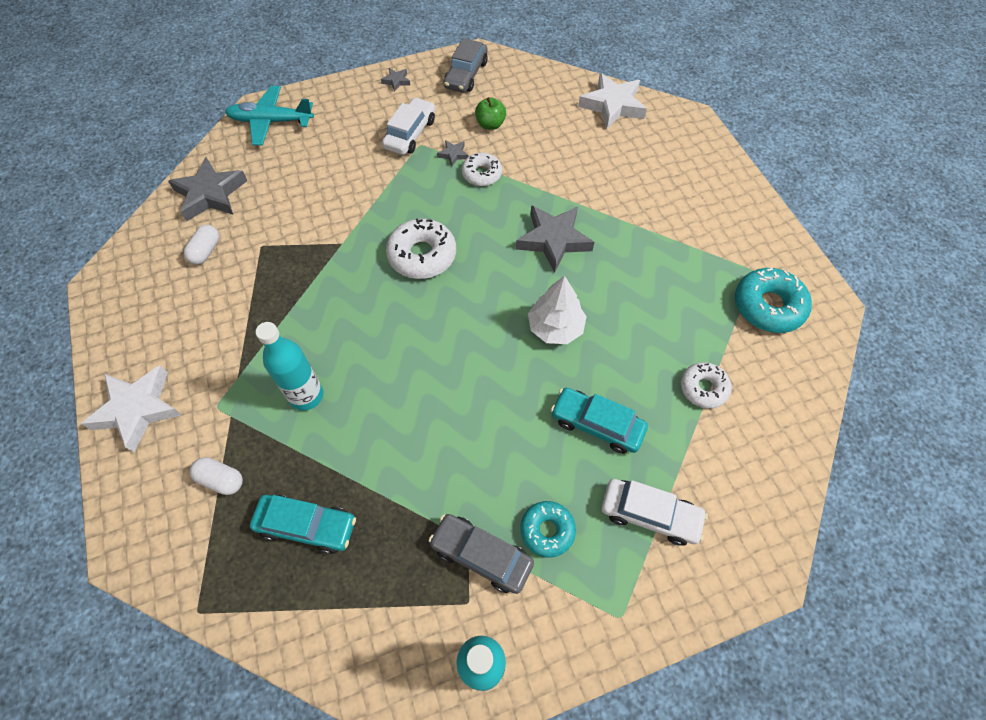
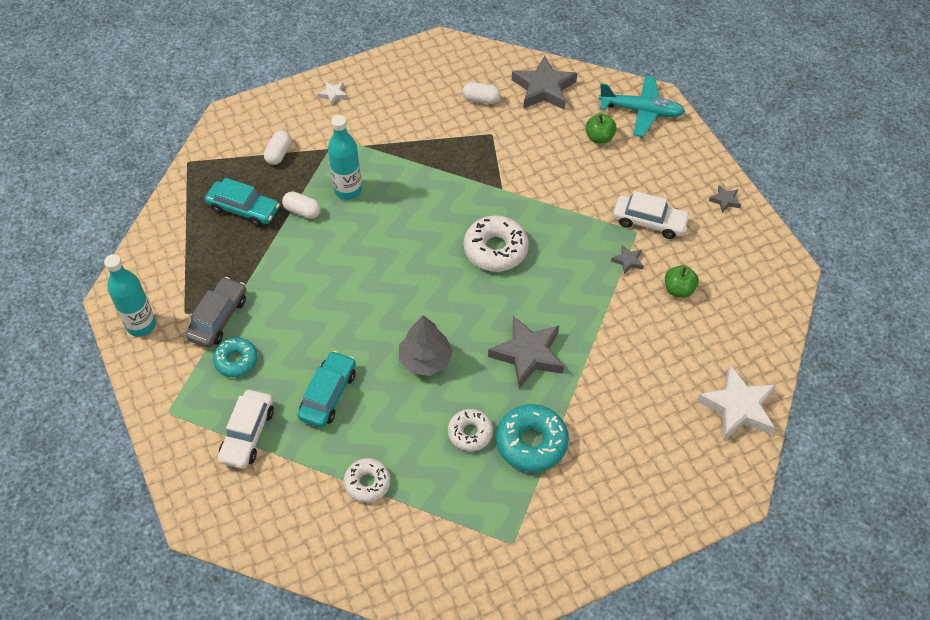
camera: 85 degrees right, 5 degrees down
(137, 409) = (333, 94): white star -> white star, size x0.45
(270, 122) = (641, 111): turquoise plane -> turquoise plane turned 105 degrees clockwise
(295, 157) = (599, 137): none -> green apple
(307, 526) = (243, 209): turquoise car -> turquoise car turned 75 degrees counterclockwise
(327, 450) = (302, 211): none -> white capsule
(466, 75) = (752, 261): grey car -> none
(482, 174) = (605, 287): white donut -> white donut (470, 433)
(555, 327) = (425, 359): white tree -> grey tree
(768, 306) = (467, 552): turquoise donut -> turquoise donut (531, 442)

